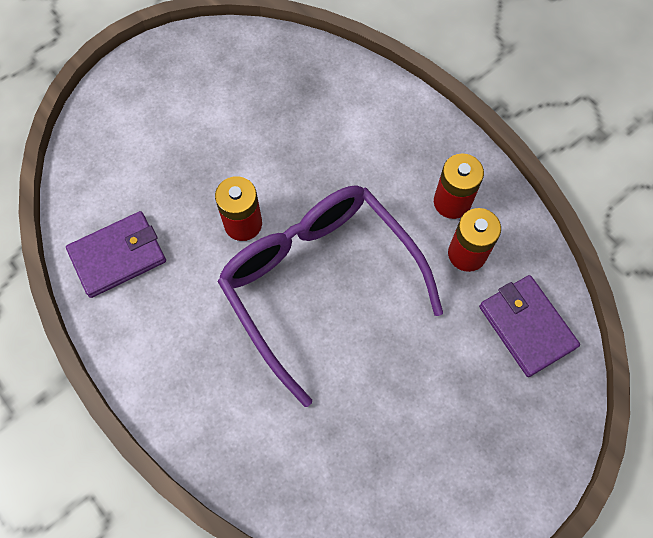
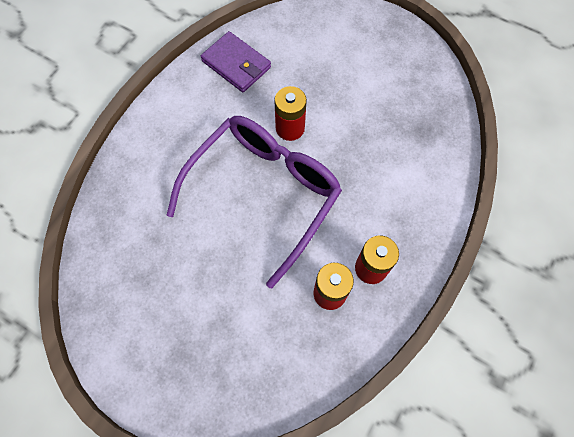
camera: 70 degrees right, 0 degrees up
(526, 326) = (284, 360): purple wallet -> none

